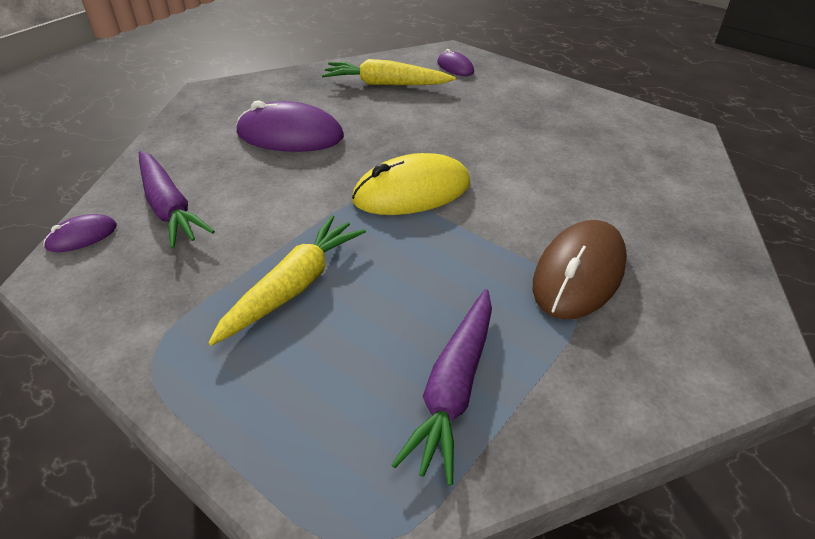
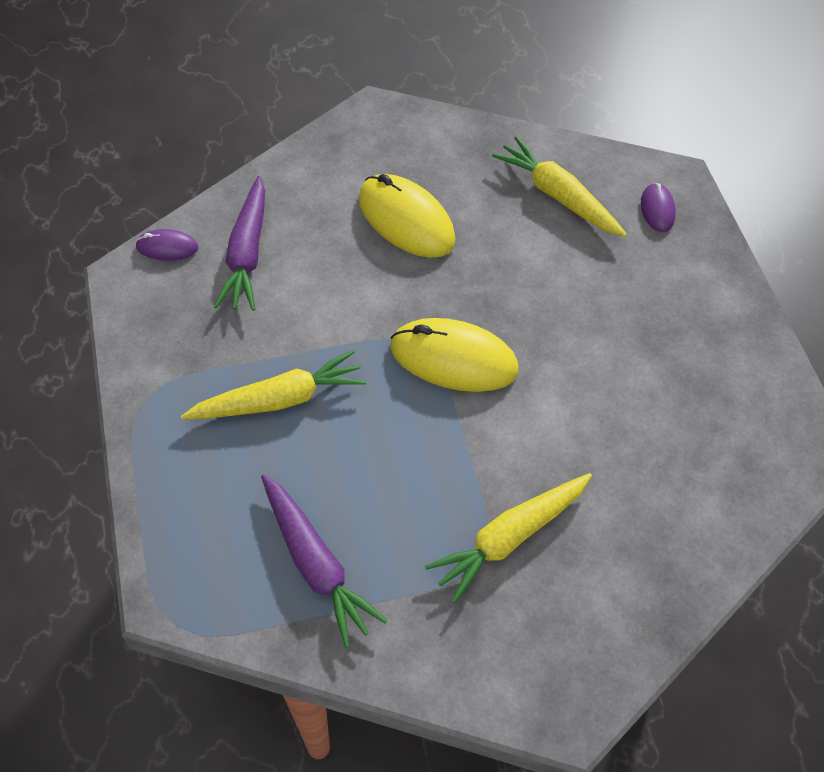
camera: 35 degrees right, 15 degrees up
(290, 135) = (406, 220): purple mouse -> yellow mouse
(453, 388) = (316, 564): purple carrot -> purple carrot turned 90 degrees counterclockwise
(579, 273) = (509, 537): brown mouse -> yellow carrot

